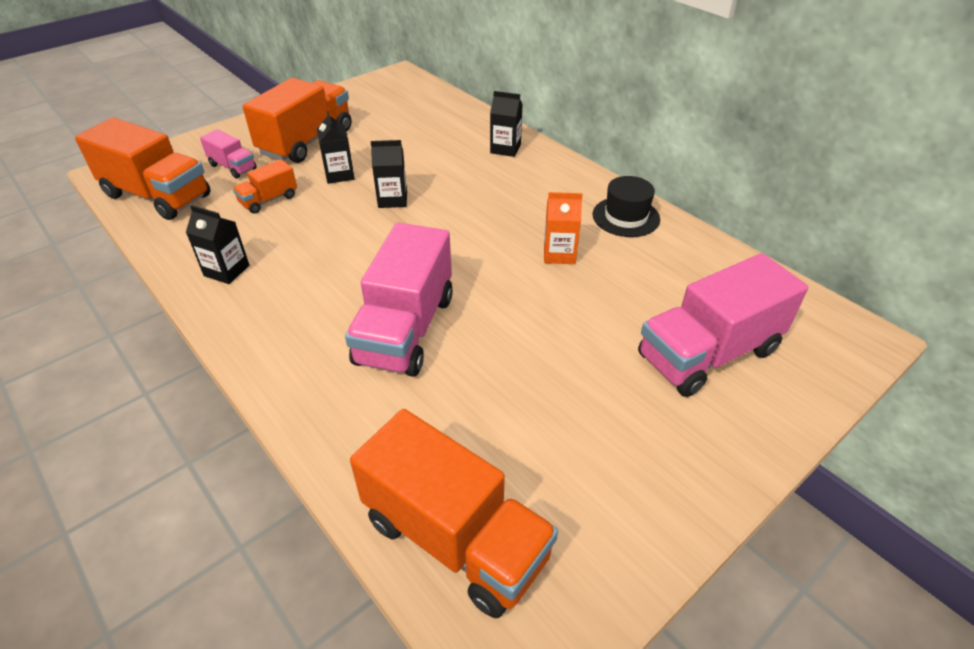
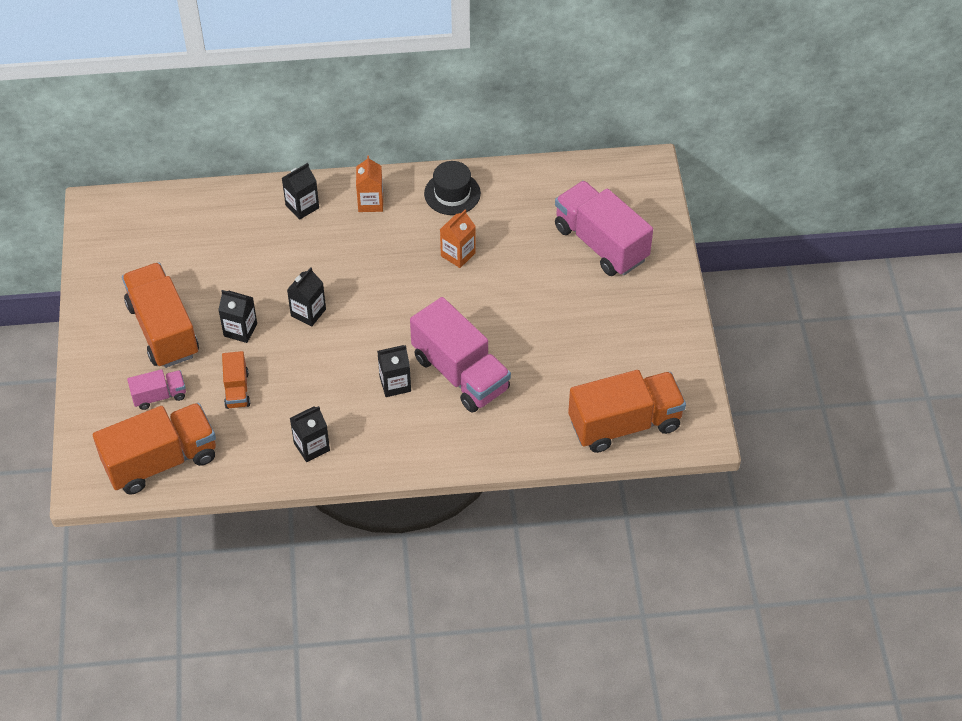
camera: 55 degrees left, 10 degrees up
(351, 288) = (395, 384): none -> black carton
(554, 178) = (370, 202): none -> orange carton
(708, 353) = (601, 243): pink truck -> pink truck turned 135 degrees clockwise

